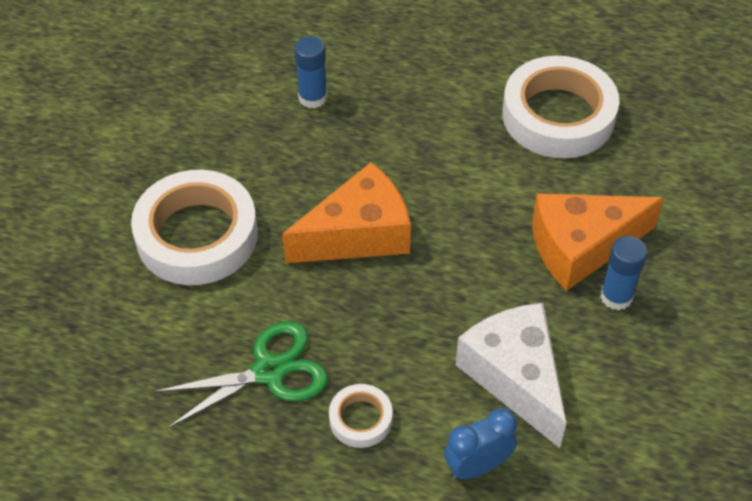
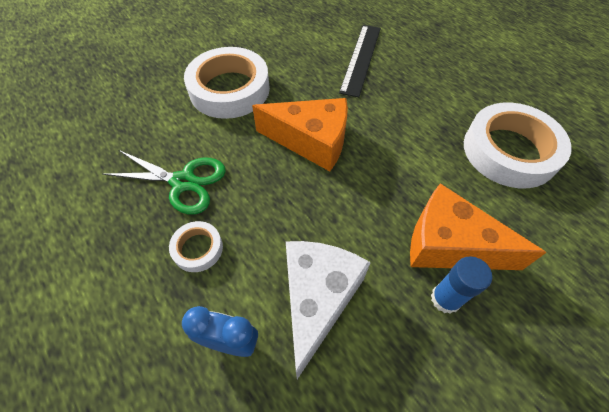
camera: 40 degrees right, 5 degrees up
(312, 98) = (361, 59): blue glue stick -> black ruler

